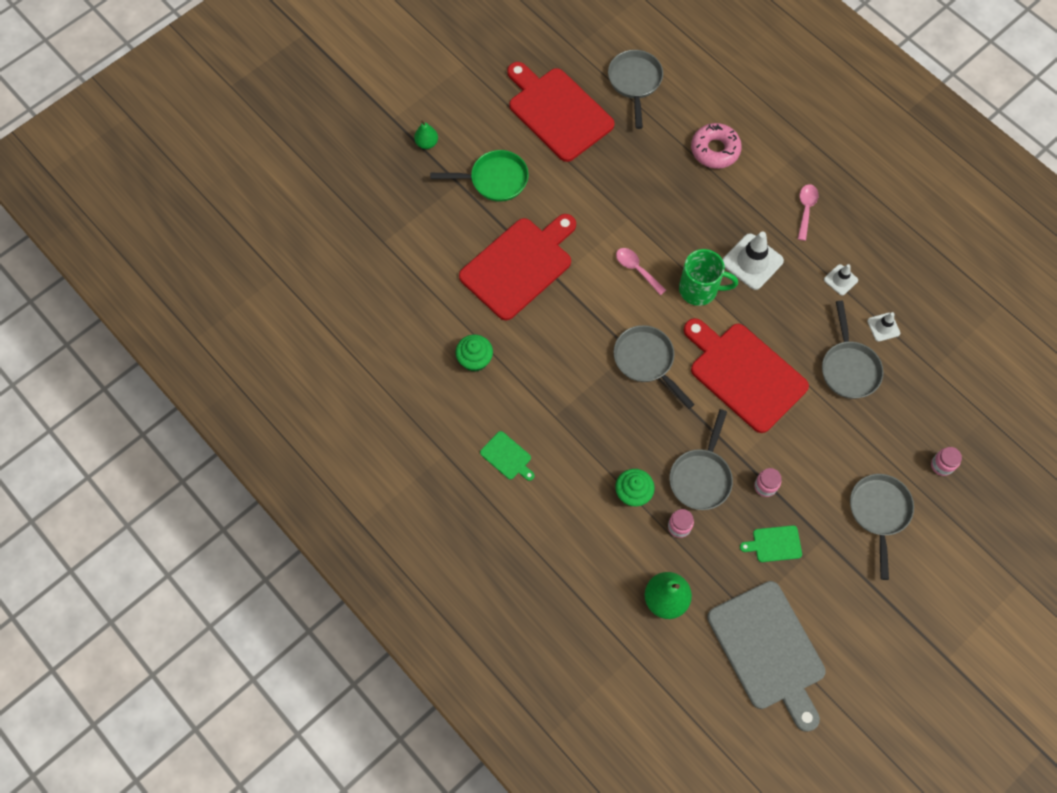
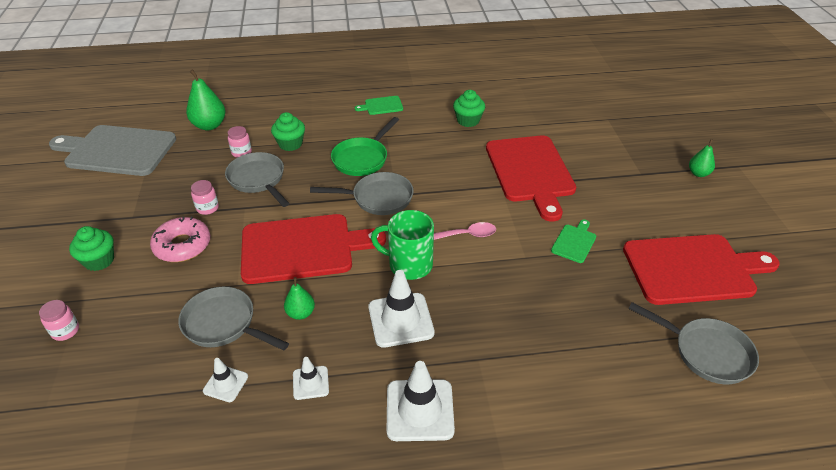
camera: 125 degrees right, 25 degrees down
(494, 180) = (631, 194): green pan -> green pan (362, 159)
(699, 289) = (409, 264): green mug -> green mug turned 60 degrees clockwise
(715, 150) = (563, 372): pink donut -> pink donut (182, 245)
(774, 544) = (166, 190): green cutting board -> green cutting board (574, 242)
(799, 327) = (301, 313): none -> green pear
(806, 209) = (420, 410): pink spoon -> white traffic cone
(879, 512) = (99, 260): grey pan -> green cupcake

